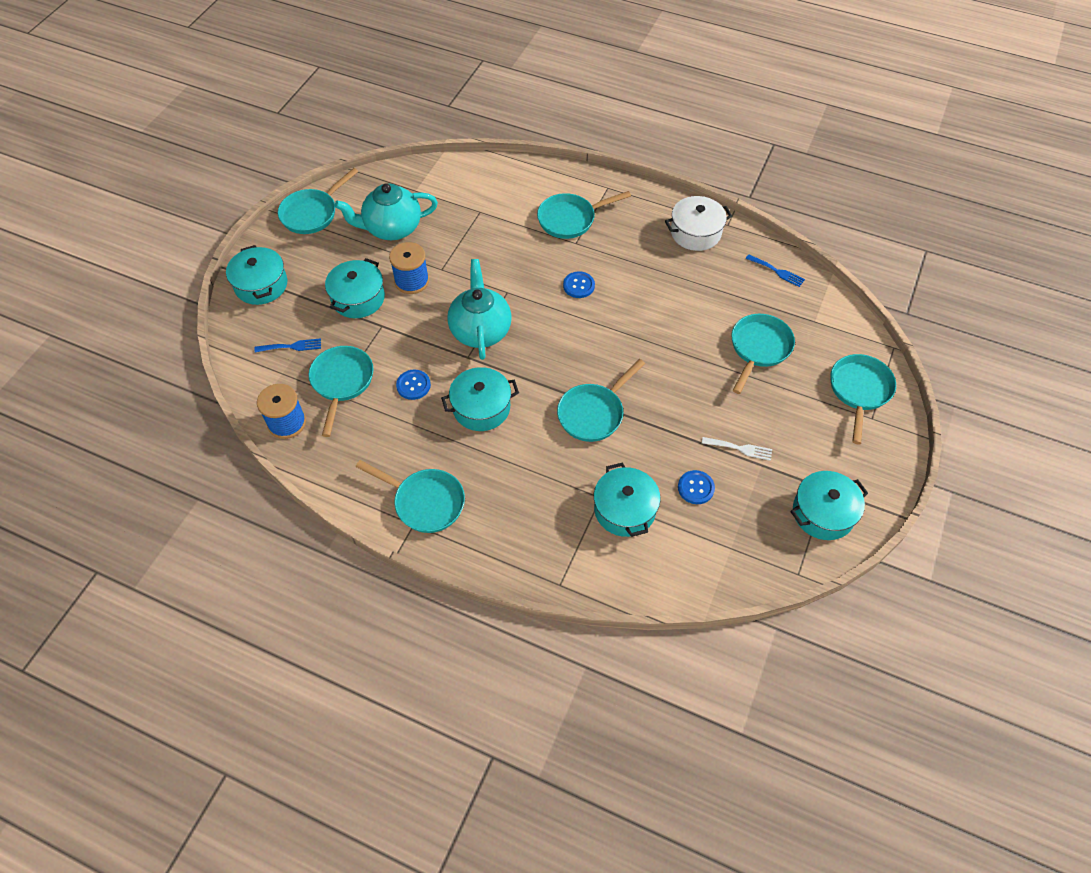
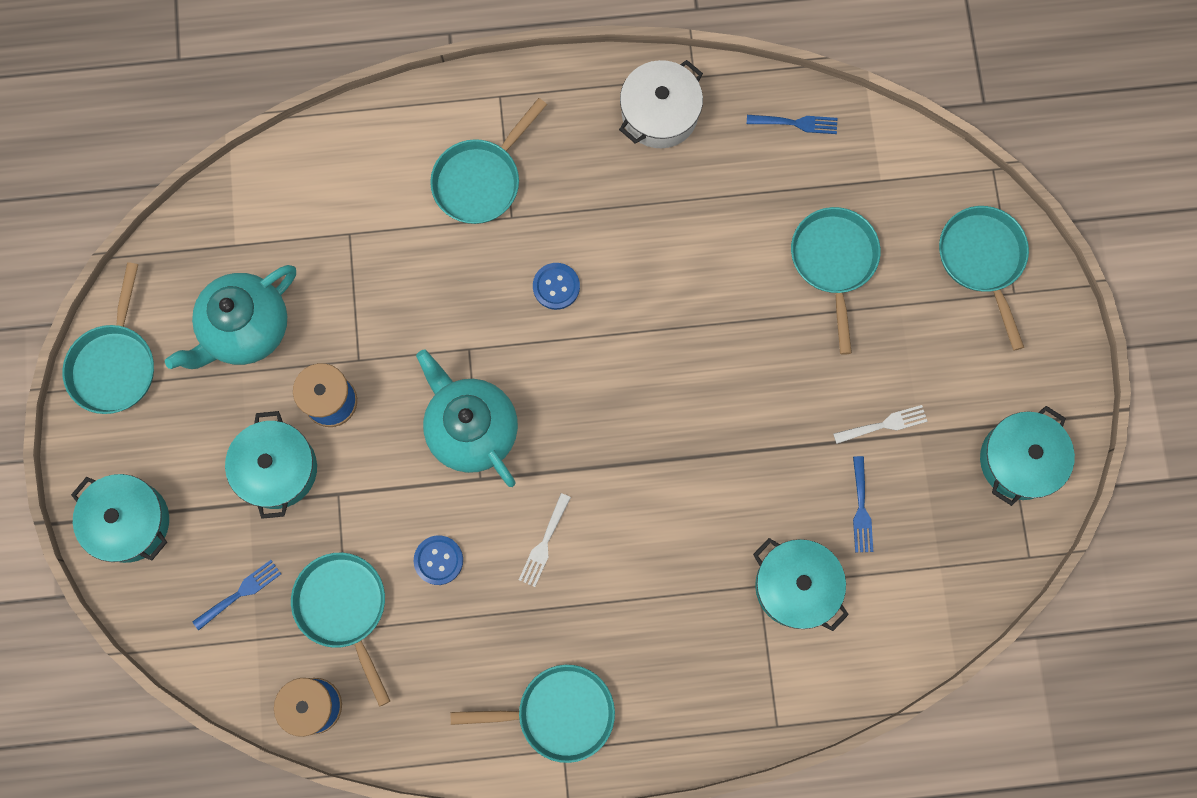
camera: 30 degrees left, 20 degrees up
(481, 408) = (544, 544): turquoise pot -> white fork
(593, 413) = (685, 473): turquoise pan -> none
(696, 488) = (861, 509): blue button -> blue fork

